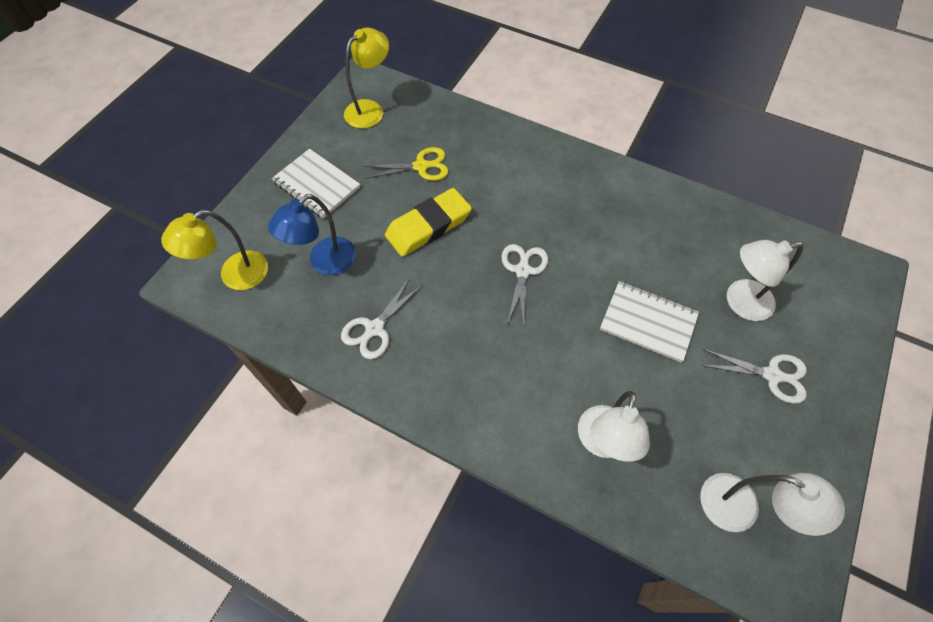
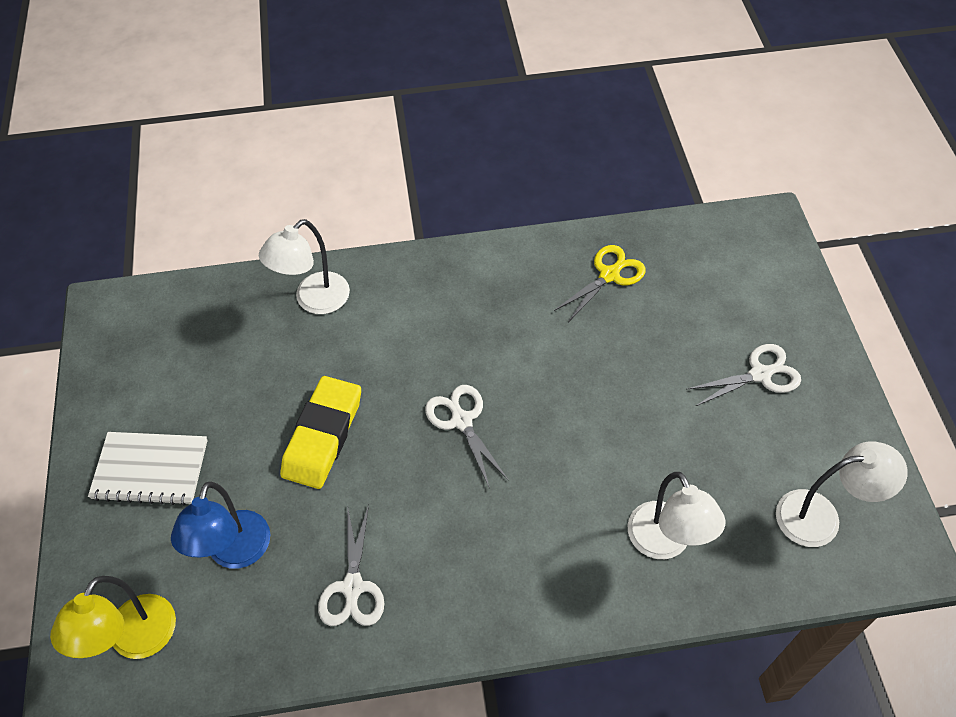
camera: 35 degrees left, 5 degrees down
(370, 109) = (144, 340): yellow lamp -> none
(421, 166) = (260, 373): yellow scissors -> yellow scissors (609, 275)
(648, 322) = (619, 394): white notebook -> none
(740, 302) = (685, 321): white lamp -> white lamp (314, 301)

